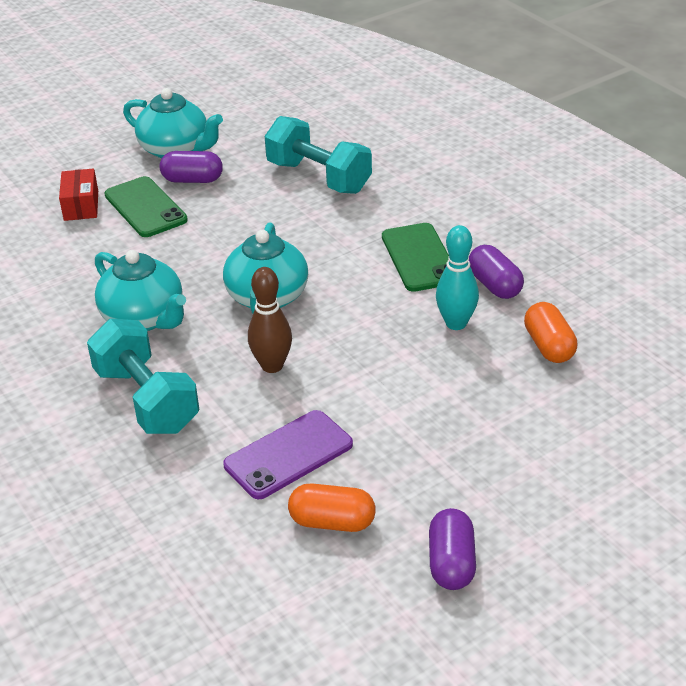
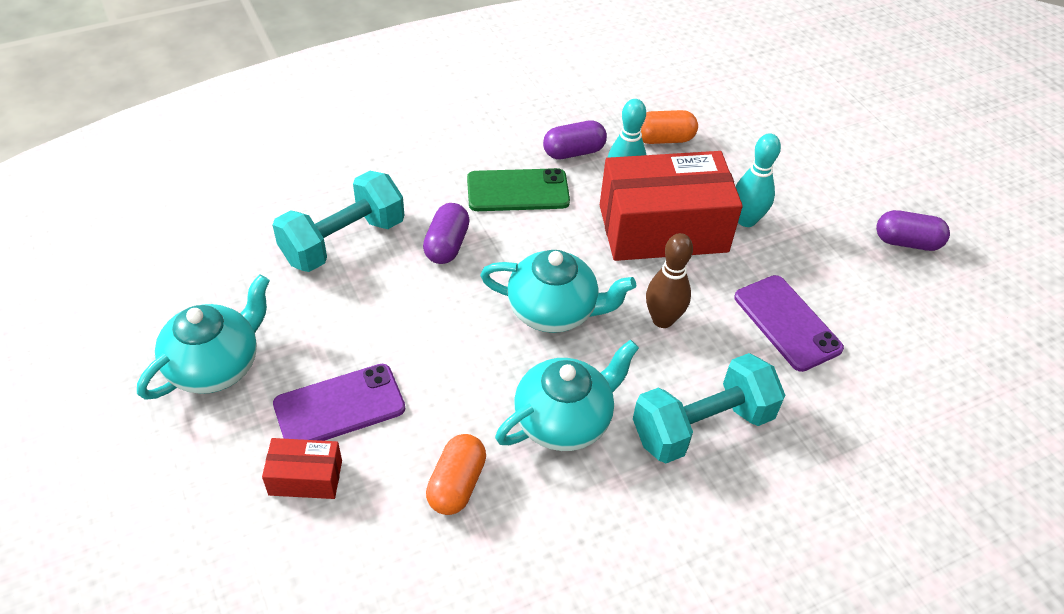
camera: 85 degrees left, 10 degrees up
(145, 207) = (339, 406): green phone -> purple phone
(192, 180) = (296, 354): purple capsule -> purple capsule (447, 245)
(332, 522) = (867, 305): orange capsule -> orange capsule (456, 484)
(401, 356) = (663, 228): none -> red box
(438, 418) = (746, 220): none -> turquoise bowling pin

